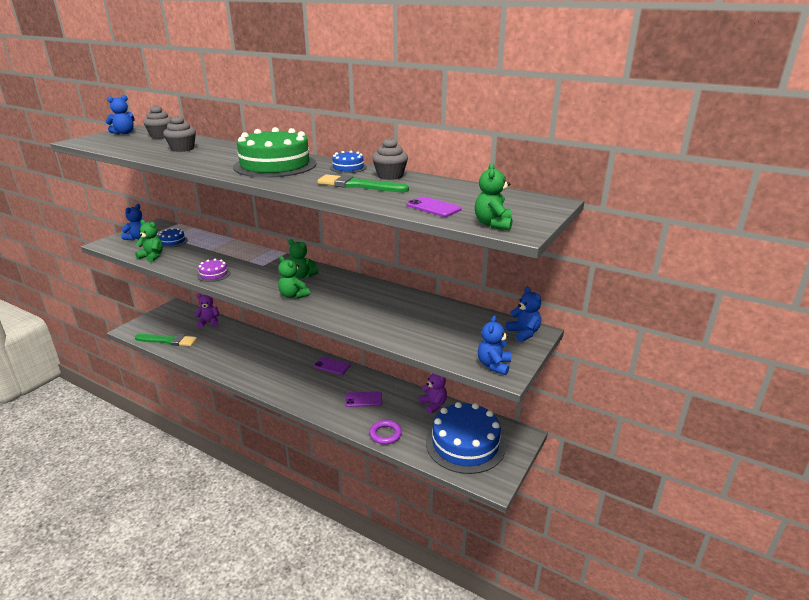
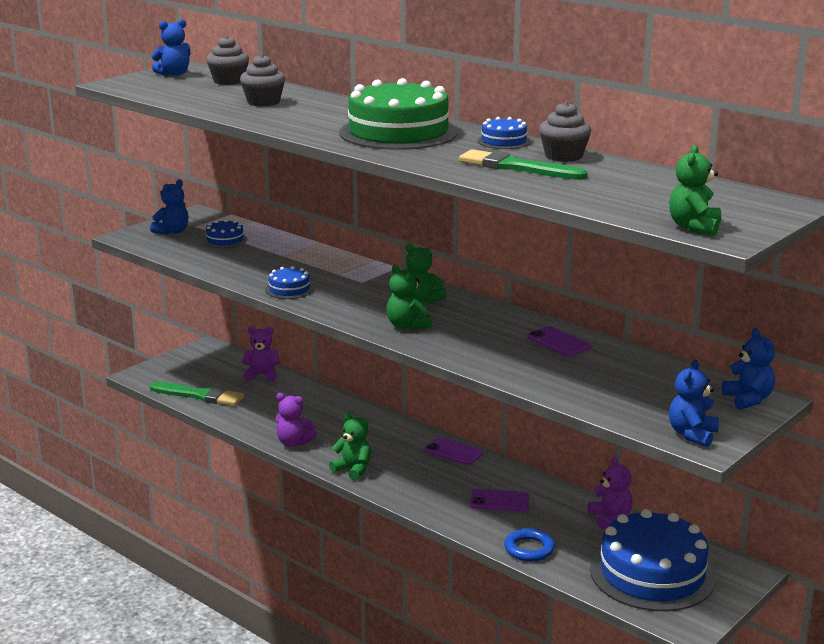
camera: 10 degrees right, 5 degrees down
(152, 257) = (197, 259): green teddy bear -> green teddy bear (353, 469)
(213, 274) = (289, 289): purple cake -> blue cake
(229, 369) = (294, 443): none -> purple teddy bear
(385, 434) = (529, 549): purple ring -> blue ring
(433, 207) = (617, 201): purple phone -> purple phone (559, 342)

